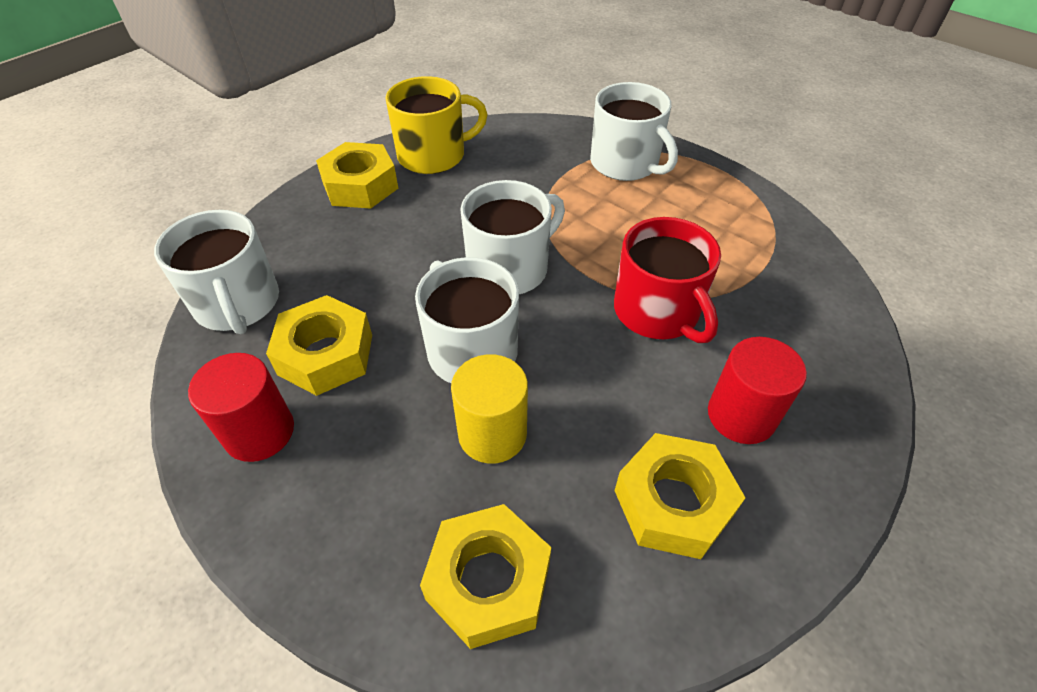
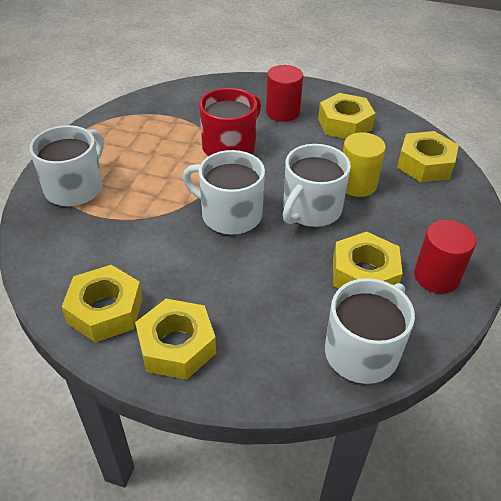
camera: 115 degrees left, 5 degrees down
(433, 155) = (105, 310): yellow mug -> yellow nut

